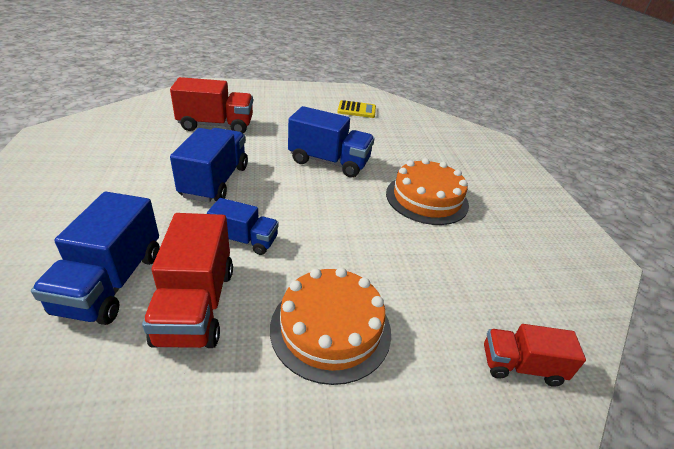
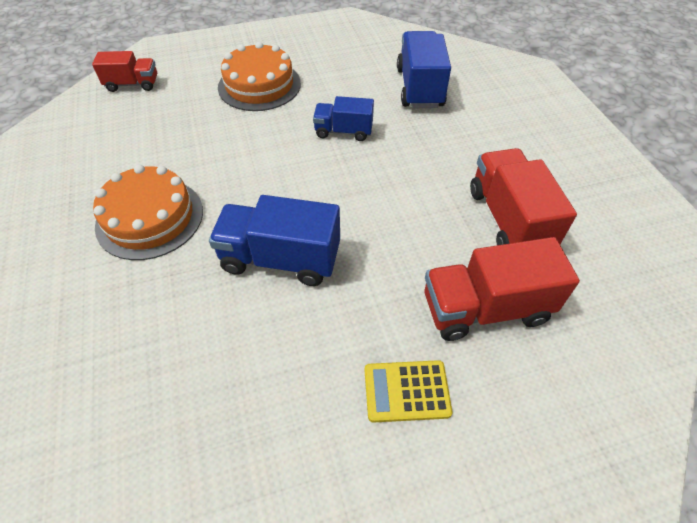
camera: 175 degrees right, 15 degrees up
(196, 305) = (354, 84): red truck -> red truck (508, 220)
(215, 181) = (410, 190): blue truck -> none
(356, 110) = (236, 469): yellow calculator -> yellow calculator (406, 391)

